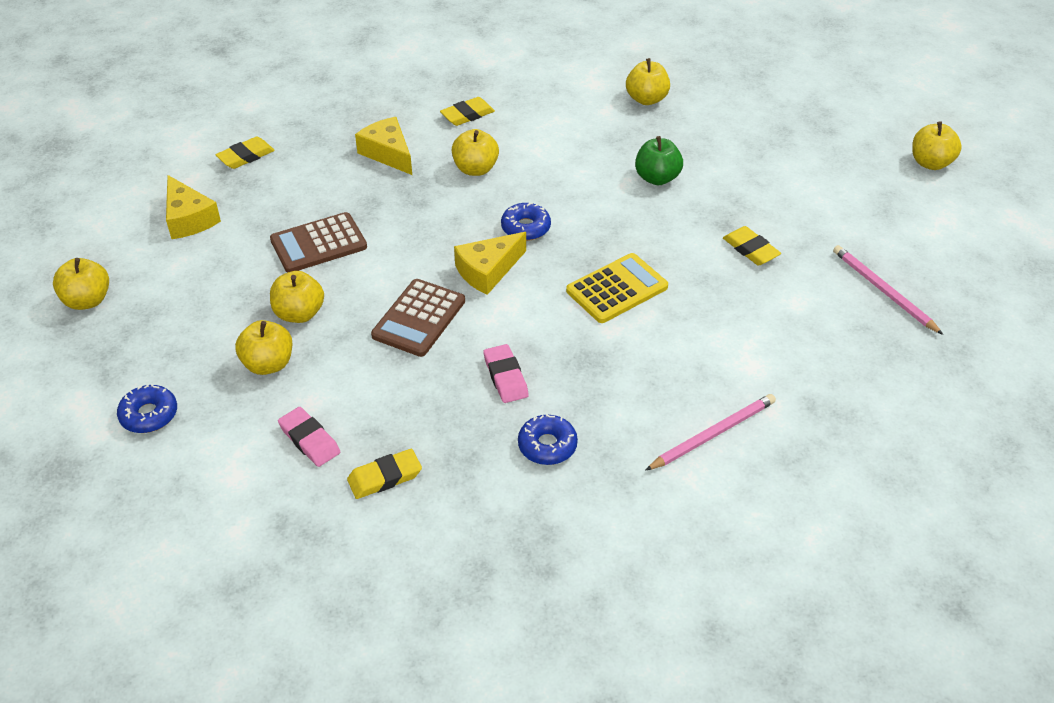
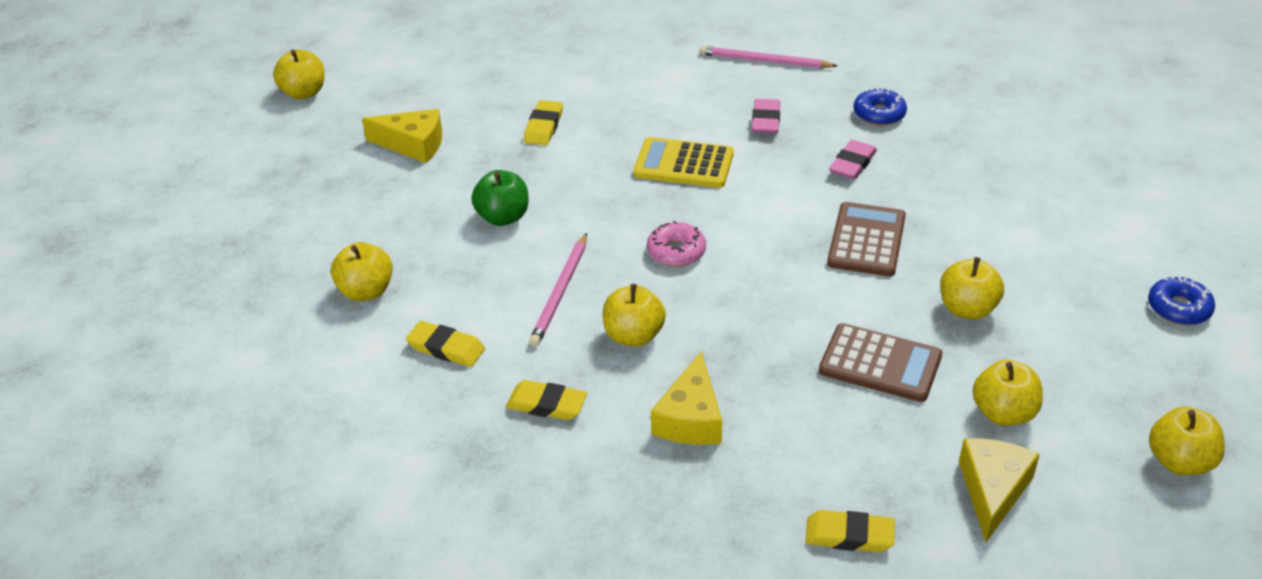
camera: 130 degrees left, 5 degrees down
(268, 364) = (1036, 285): yellow apple -> yellow apple (1003, 413)
(309, 440) = (1051, 213): pink eraser -> pink eraser (766, 120)
(385, 477) = (1016, 161): yellow eraser -> yellow eraser (446, 348)
(419, 318) = (866, 240): brown calculator -> brown calculator turned 60 degrees counterclockwise
(488, 271) = (760, 239): yellow cheese -> yellow cheese (413, 144)
(525, 228) = (676, 252): blue donut -> pink donut
(883, 291) = (517, 55): pink pencil -> pink pencil (560, 292)

